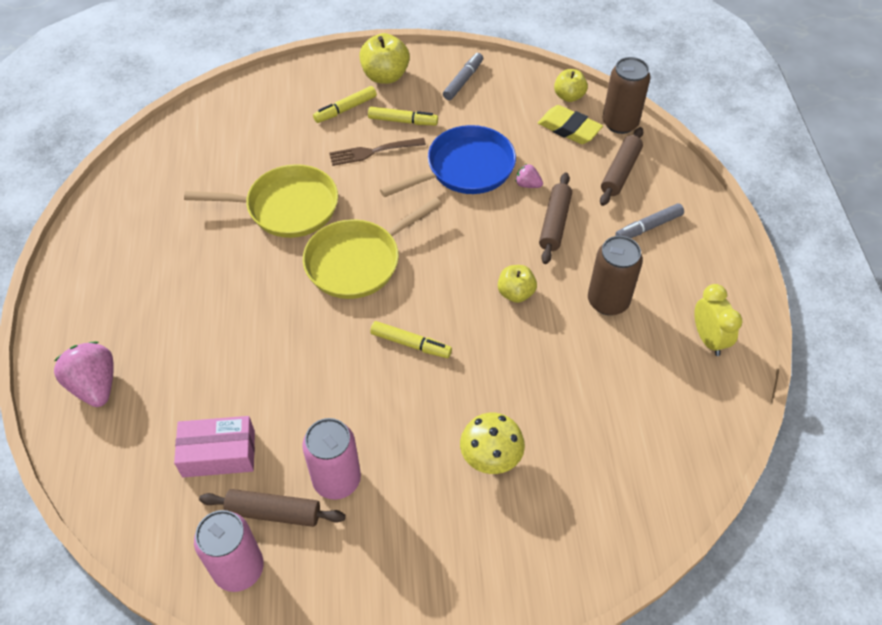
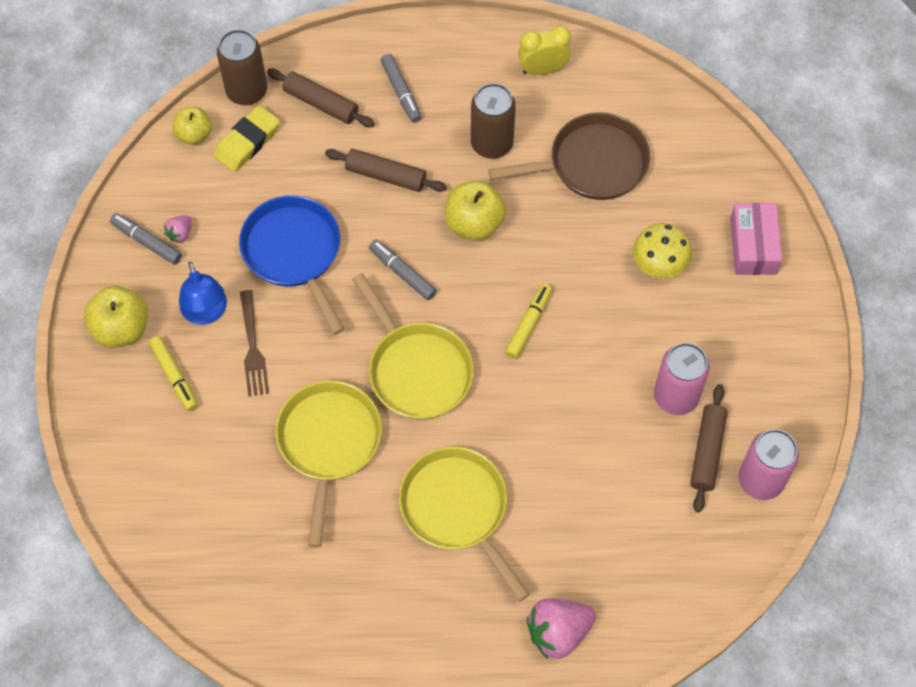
camera: 85 degrees left, 10 degrees up
(219, 454) = (644, 503): pink box -> pink box (753, 246)
(221, 301) = (457, 509): none -> yellow pan
(403, 121) = (206, 313): yellow marker -> blue lamp
(455, 243) = (402, 273): none -> grey marker
(515, 293) = (474, 223): yellow apple -> yellow apple, size x1.53
(527, 184) = (327, 194): pink strawberry -> pink strawberry (180, 234)
(604, 389) = (592, 163): none -> brown pan

